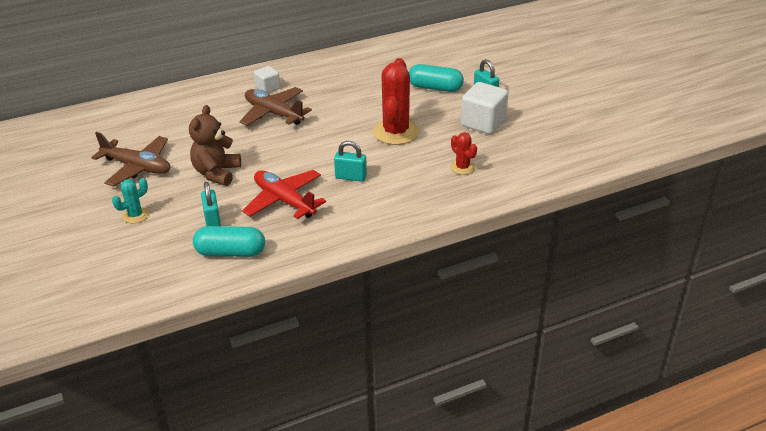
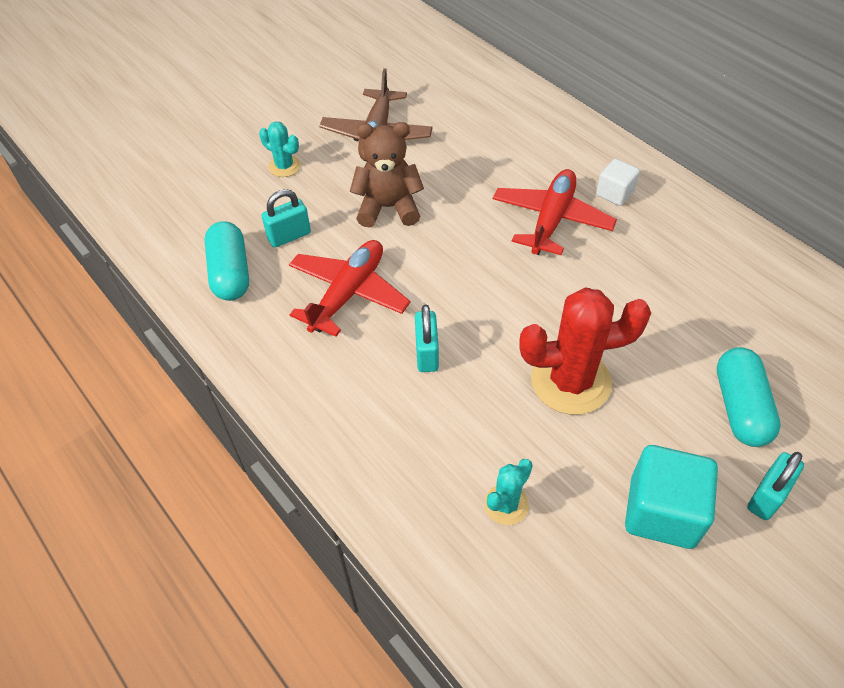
camera: 75 degrees right, 15 degrees up
(274, 113) = (551, 220): brown plane -> red plane
(462, 167) = (506, 504): red cactus -> turquoise cactus
(483, 123) = (662, 512): white cube -> turquoise cube

